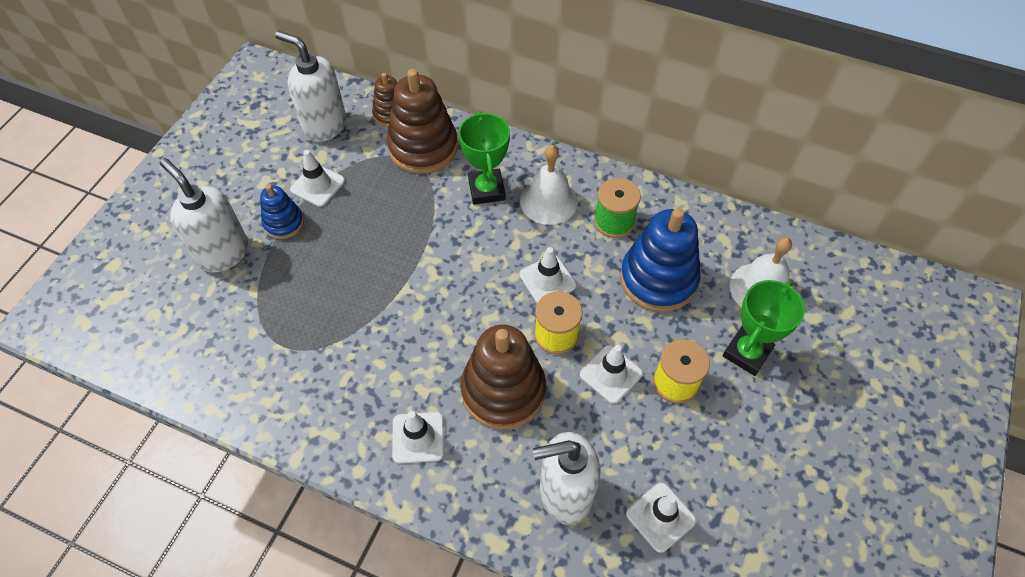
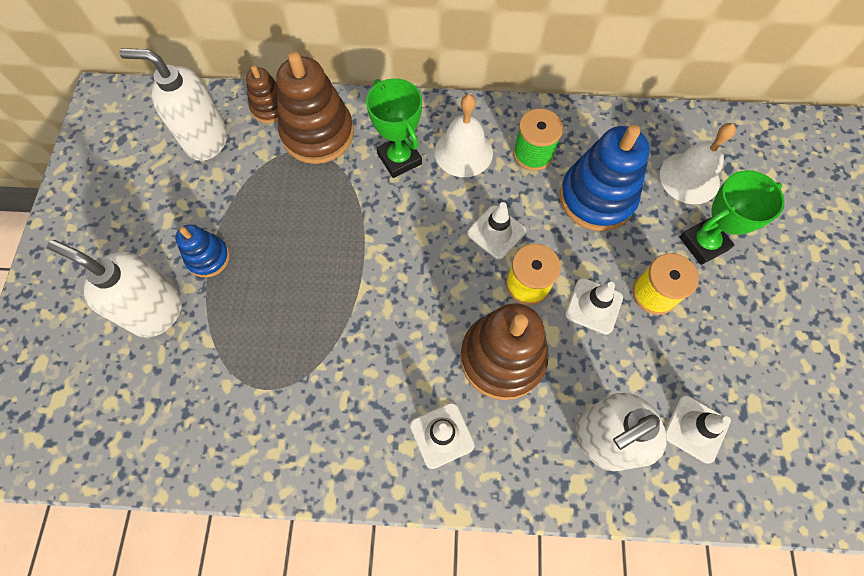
camera: 20 degrees left, 10 degrees up
(317, 185) = (226, 206): white traffic cone -> none
(747, 353) = (703, 243): green trophy -> green trophy turned 45 degrees clockwise

